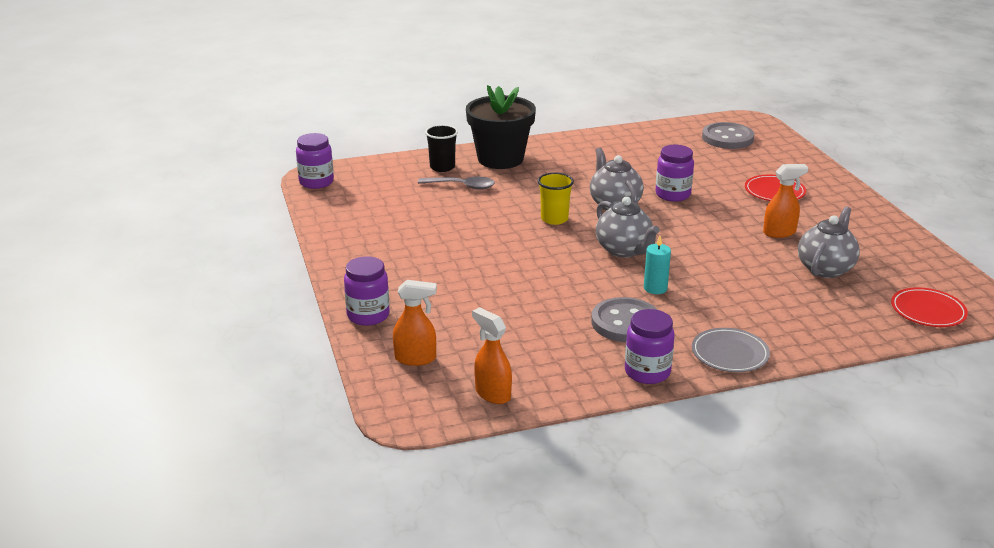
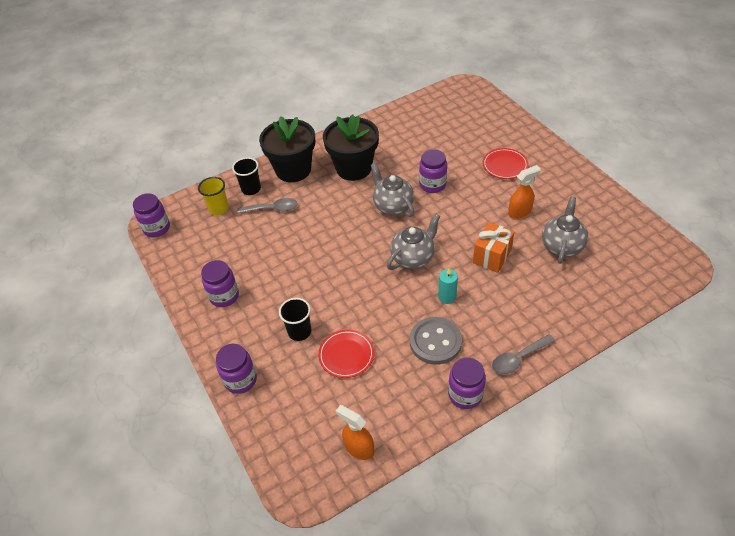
camera: 10 degrees left, 20 degrees up
(375, 246) = (224, 296): none -> purple jar
(415, 358) = (290, 422): orange spray bottle -> none
(456, 288) = (299, 331): none -> black cup
(554, 219) = (352, 232): yellow cup -> yellow cup (218, 208)
(577, 168) = (353, 168): none -> black flower pot
(624, 250) = (413, 258): grey teapot -> grey teapot turned 90 degrees counterclockwise
(727, 138) = (456, 110): grey button -> none
(728, 264) = (492, 256): none -> orange gift
(730, 353) = (518, 358): grey plate -> grey spoon
(928, 311) = (643, 277): red plate -> red plate (346, 355)

